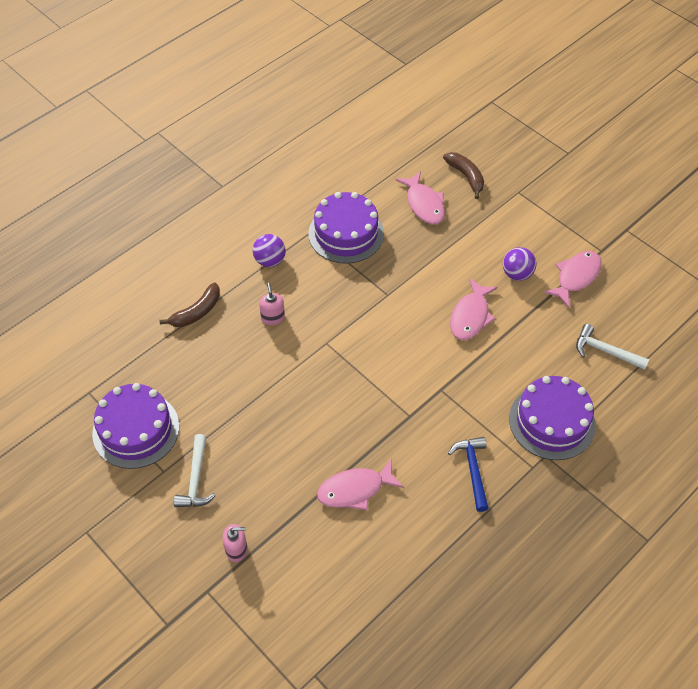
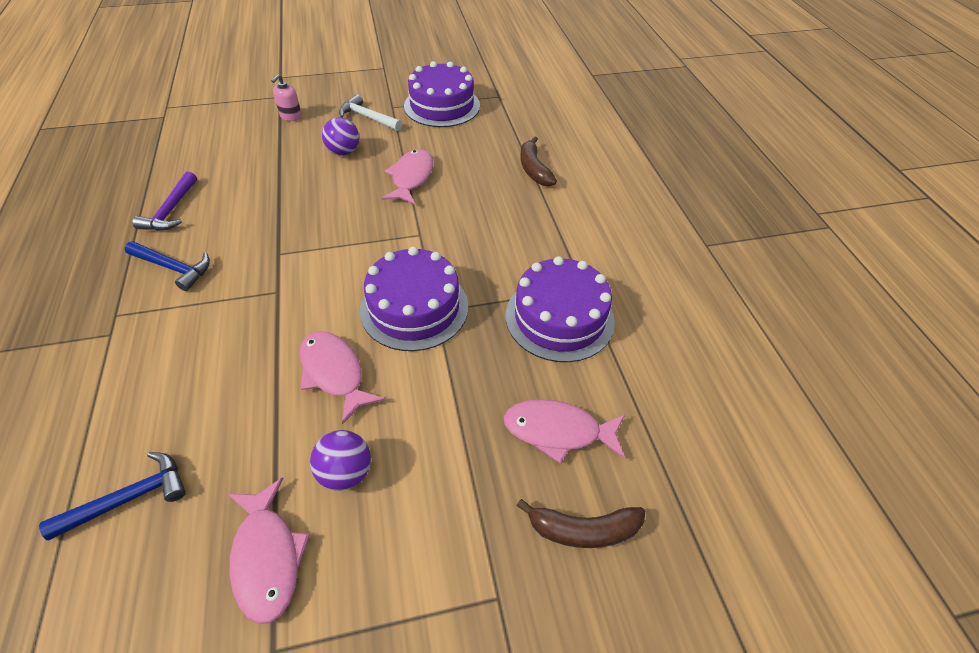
camera: 120 degrees right, 5 degrees down
(270, 261) = (563, 238): purple ball -> purple ball (344, 152)
(273, 317) = (485, 211): pink soap dispenser -> none
(355, 490) = (257, 188): pink fish -> pink fish (411, 178)
(425, 530) = (171, 210): none -> purple hammer
(552, 422) = (131, 365): purple cake -> purple cake (414, 307)
(605, 351) = (129, 498): white hammer -> blue hammer

